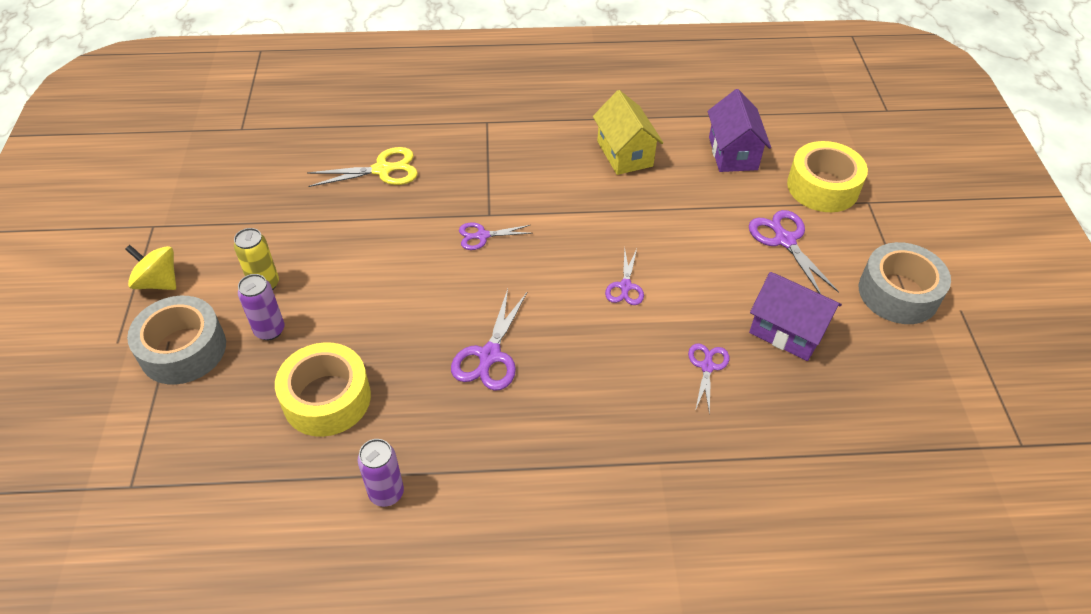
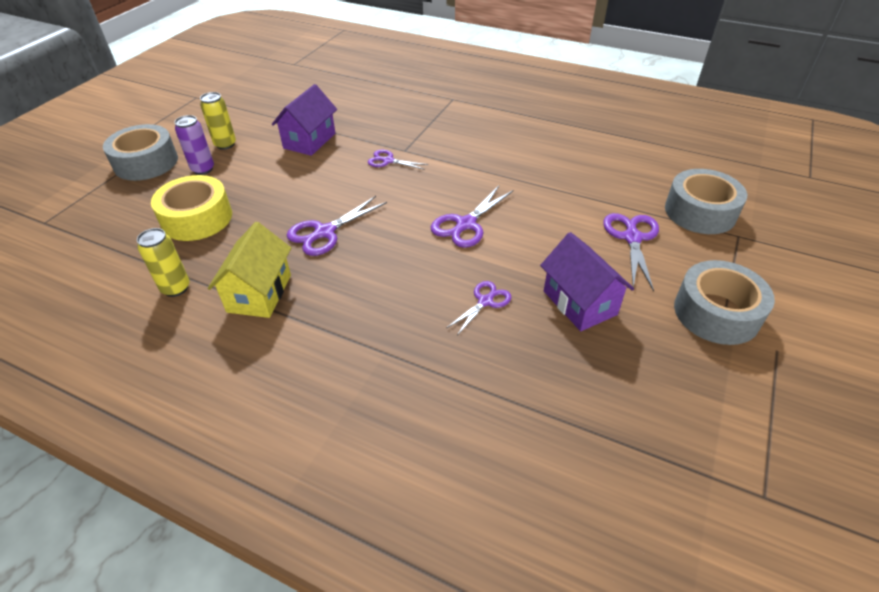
camera: 30 degrees right, 5 degrees down
(158, 282) = (169, 125): yellow spinning top -> none
(383, 170) = (357, 106): yellow scissors -> none
(386, 493) = (176, 288): purple can -> yellow can
(625, 154) = (540, 143): yellow house -> yellow house (259, 293)
(625, 287) = (465, 225): purple scissors -> purple scissors, size x1.57
(733, 153) = (633, 167): purple house -> purple house (309, 141)
(822, 187) = (700, 212): yellow tape -> grey tape

